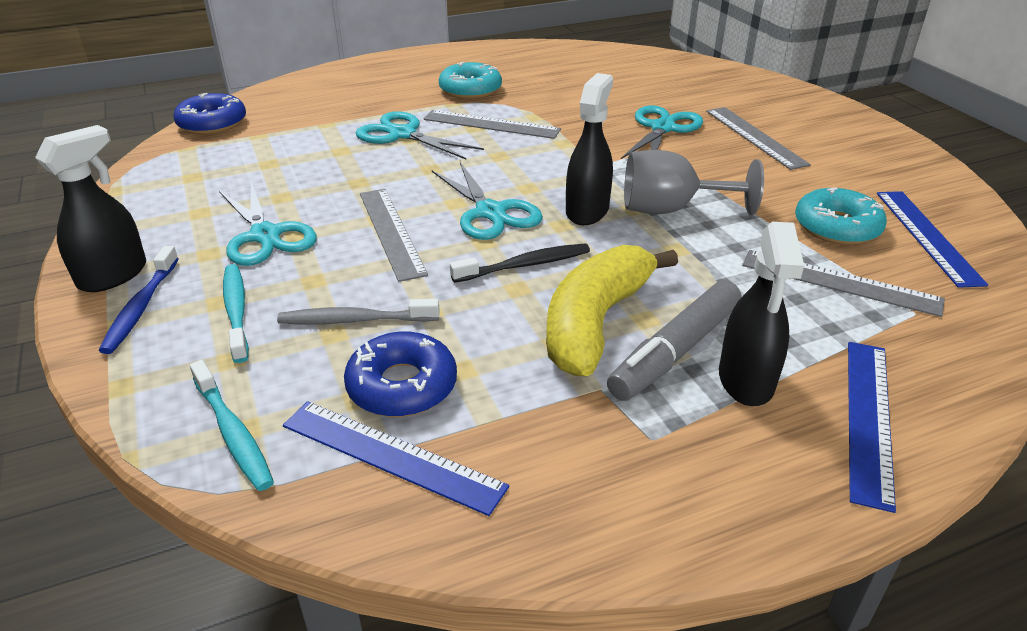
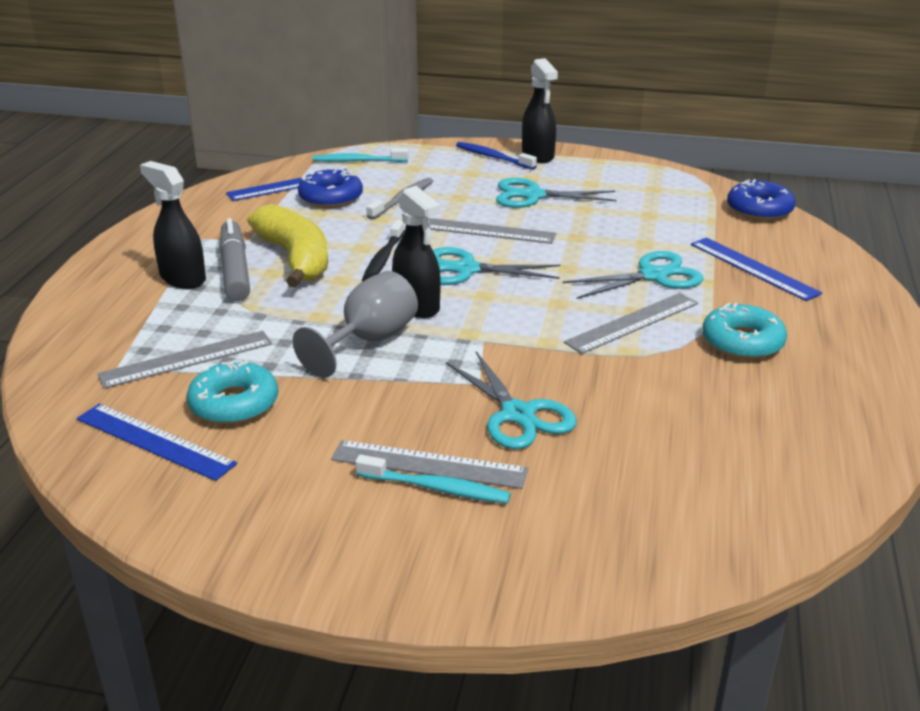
camera: 125 degrees right, 5 degrees down
(236, 311) = (456, 176): turquoise toothbrush -> turquoise toothbrush (436, 488)
(869, 418) = (102, 297): blue ruler -> blue ruler (753, 268)

